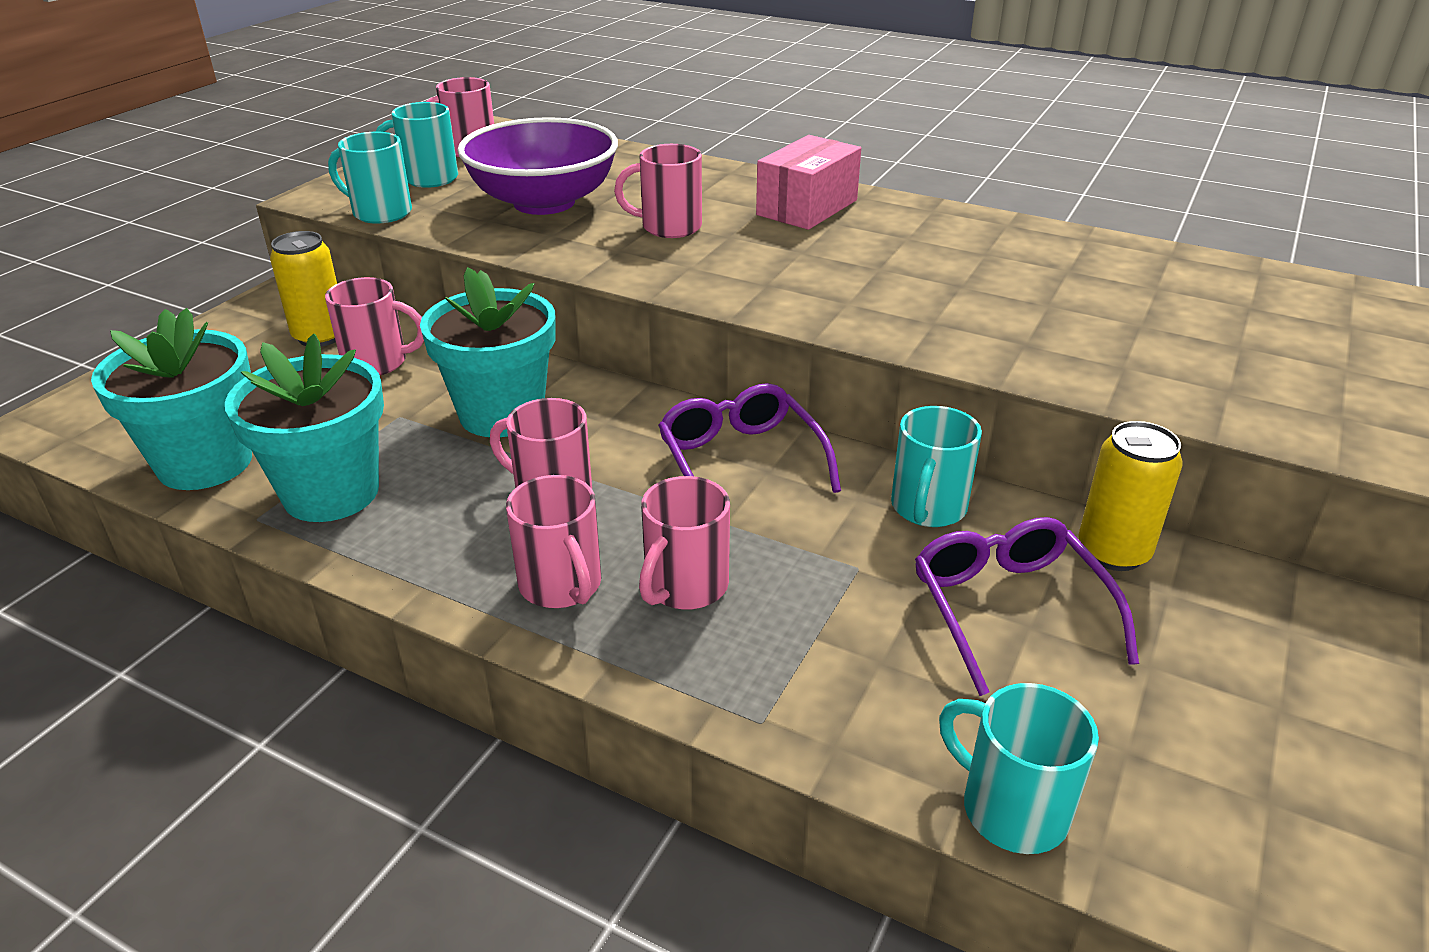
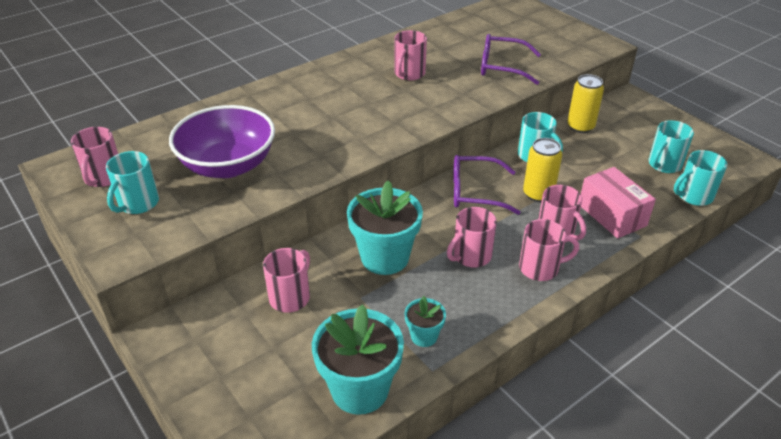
camera: 65 degrees left, 5 degrees up
(320, 336) = (234, 319): yellow can -> yellow can (538, 194)
(331, 493) = (424, 336): turquoise flower pot -> turquoise flower pot, size x0.50
(380, 213) = (177, 233): turquoise mug -> turquoise mug (664, 165)
(669, 227) = (305, 132): pink mug -> pink mug (409, 74)
(807, 207) = (320, 86): pink box -> pink box (612, 215)
(1009, 610) = (602, 160): purple glasses -> purple glasses (502, 67)

